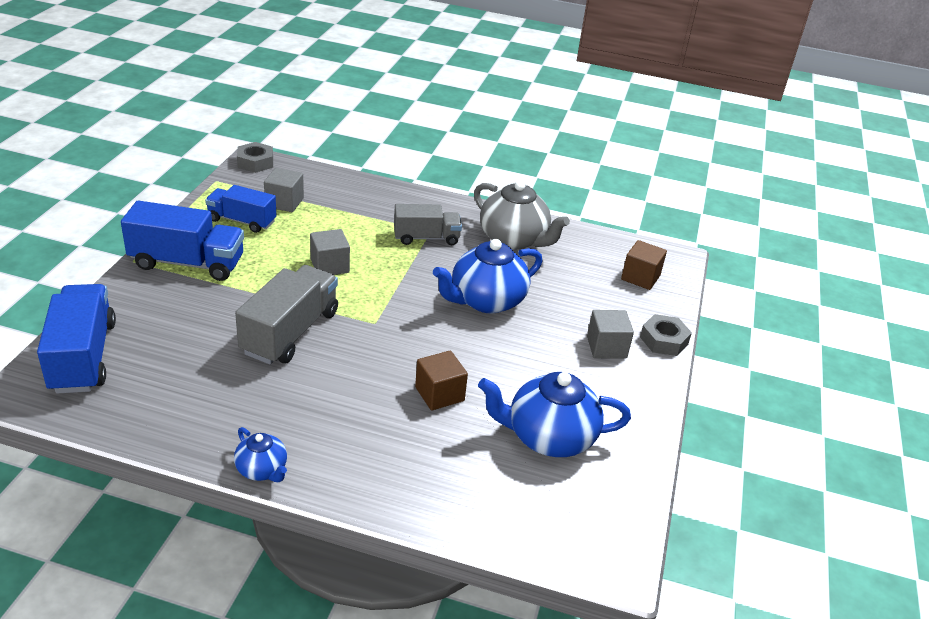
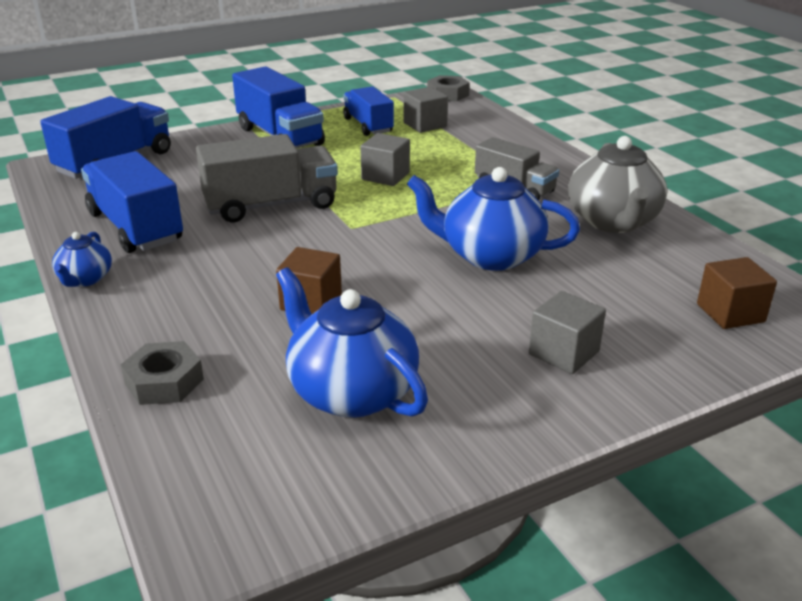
camera: 50 degrees right, 5 degrees down
(219, 407) = (135, 227): none -> blue truck
(663, 340) = (657, 383): grey nut -> grey nut (164, 381)

